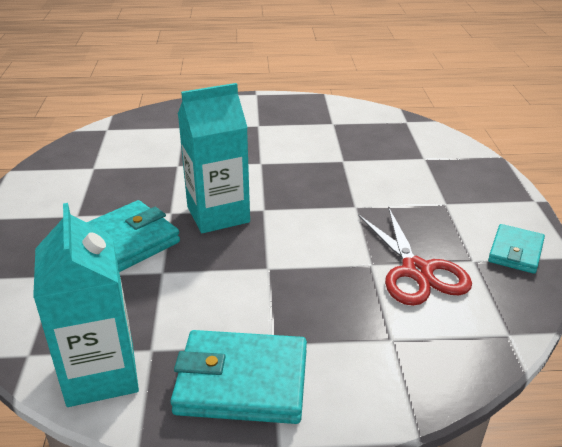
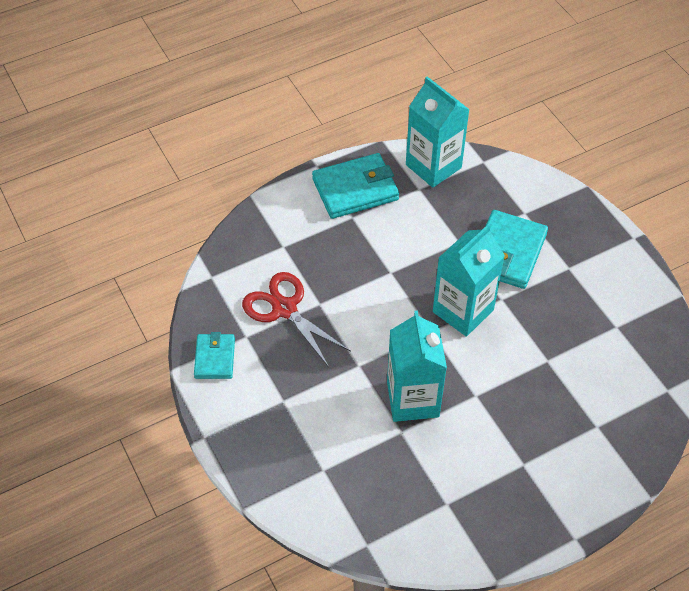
camera: 155 degrees right, 20 degrees up
(318, 174) = (412, 399): none -> turquoise carton

